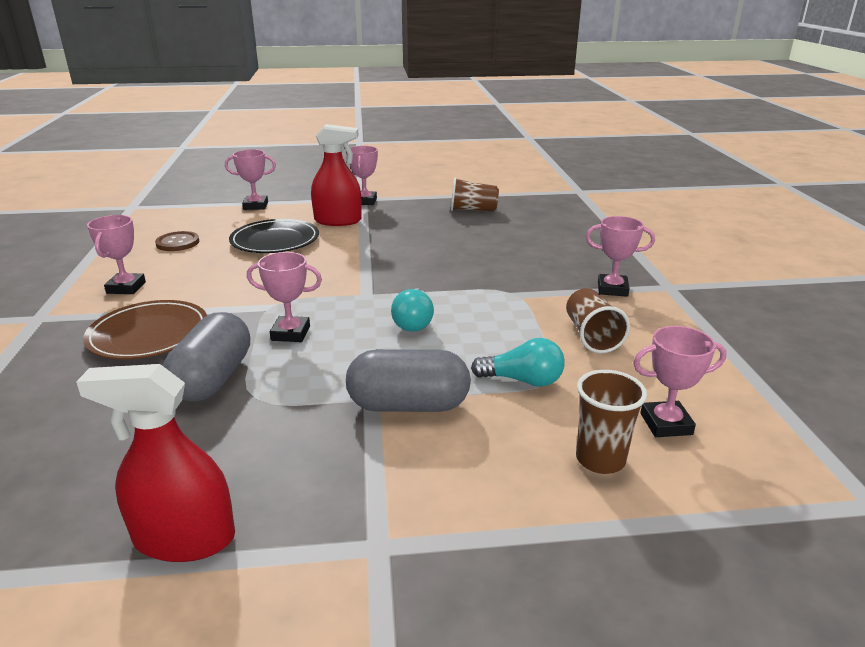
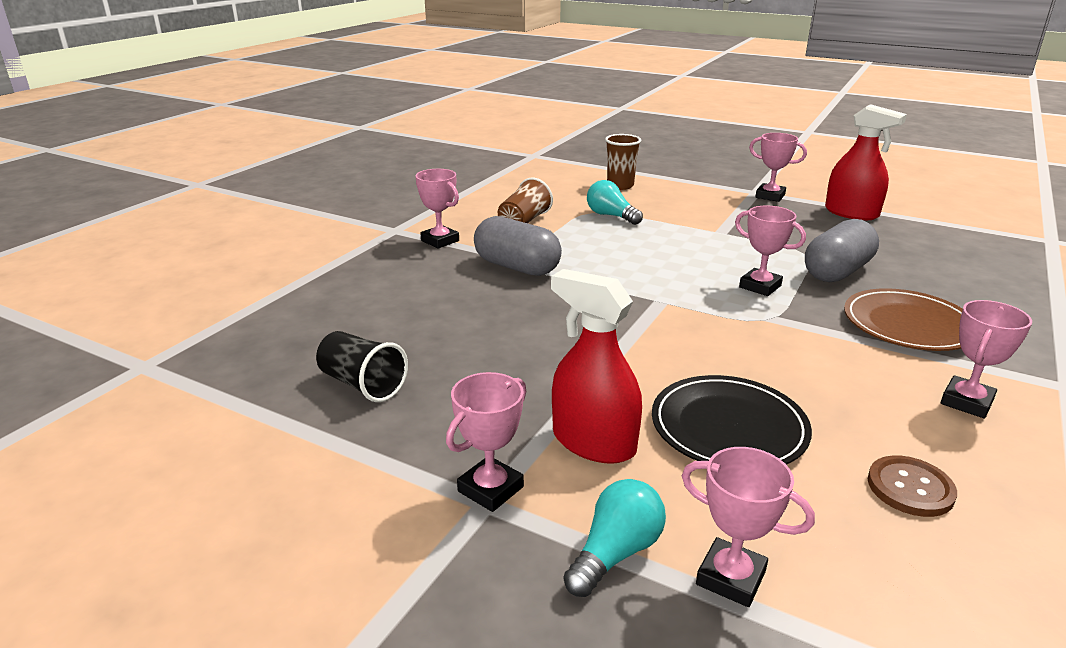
camera: 145 degrees left, 0 degrees up
(408, 405) = (698, 224): grey capsule -> grey capsule (517, 267)
(414, 322) = (642, 265): turquoise light bulb -> turquoise light bulb (615, 553)
(473, 210) = (362, 384): brown cup -> black cup
(666, 424) = (565, 185): pink trophy -> pink trophy (770, 196)

